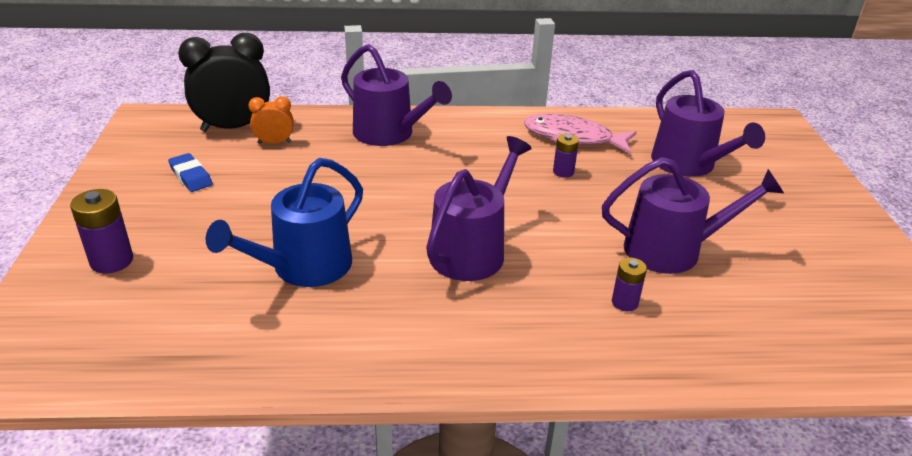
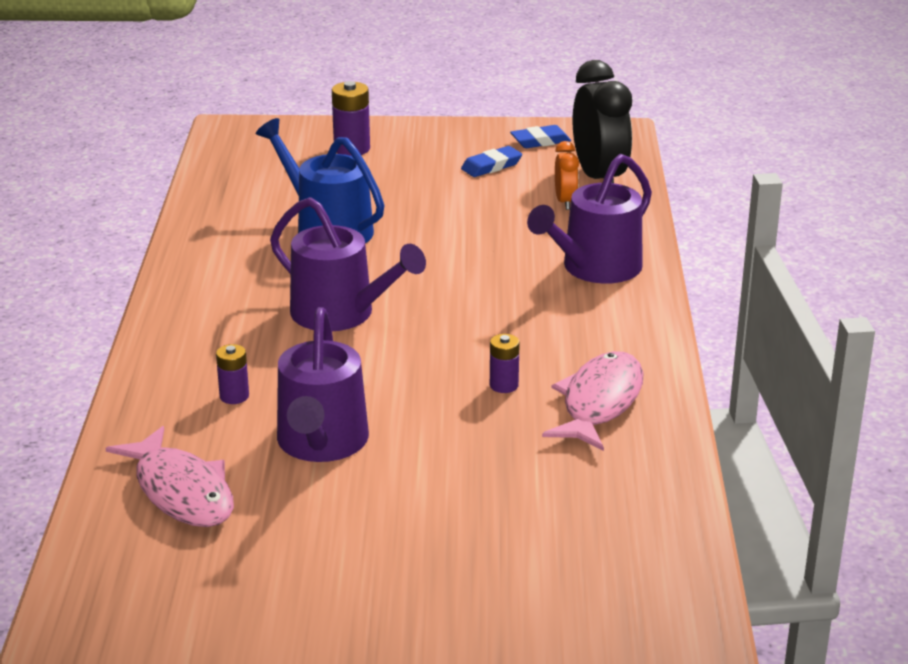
camera: 95 degrees right, 5 degrees down
(147, 151) = (540, 141): none -> blue eraser
(688, 164) = (527, 495): purple watering can -> none
(775, 319) = (181, 491): none -> pink fish

